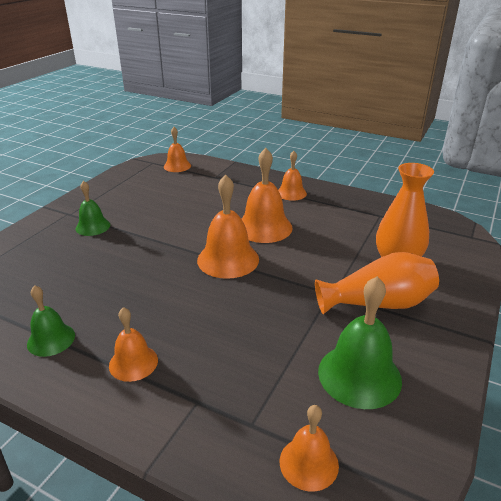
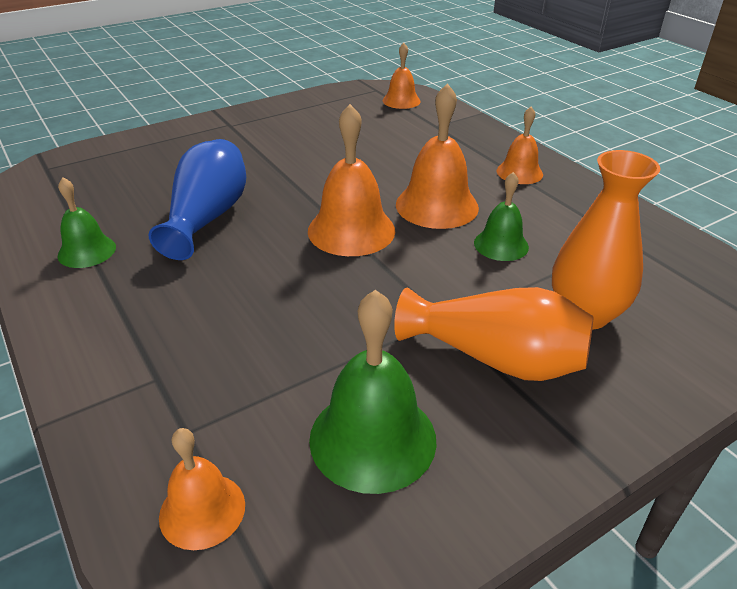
camera: 30 degrees right, 5 degrees up
(93, 226) = (239, 145): green bell -> green bell (501, 245)
(121, 283) = (207, 217): none -> blue vase
(133, 362) = (136, 307): orange bell -> none

